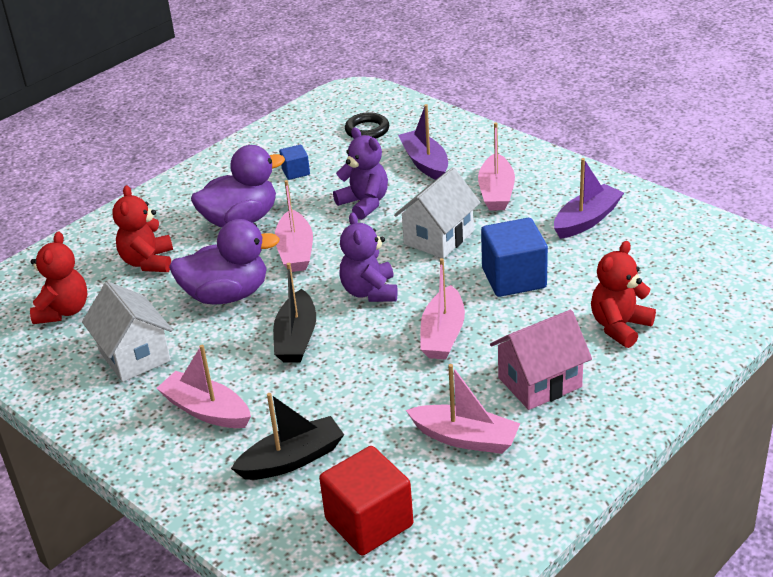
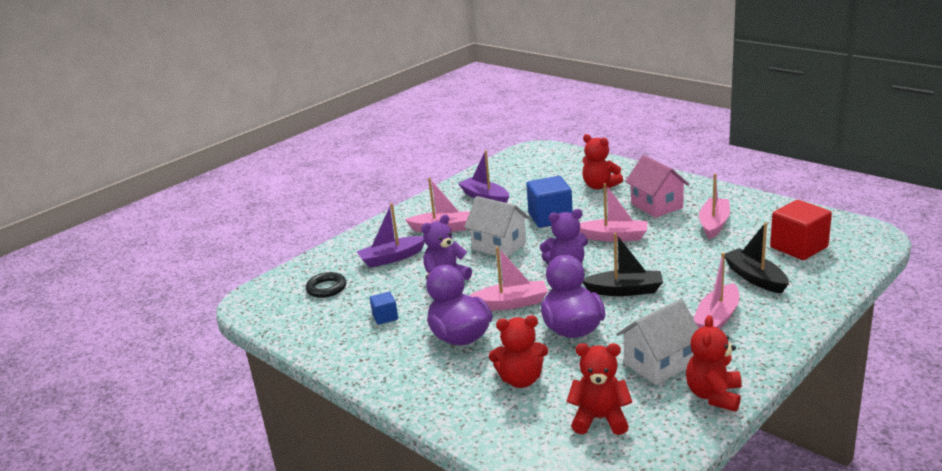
camera: 90 degrees left, 10 degrees down
(62, 390) = (713, 395): none -> red teddy bear

